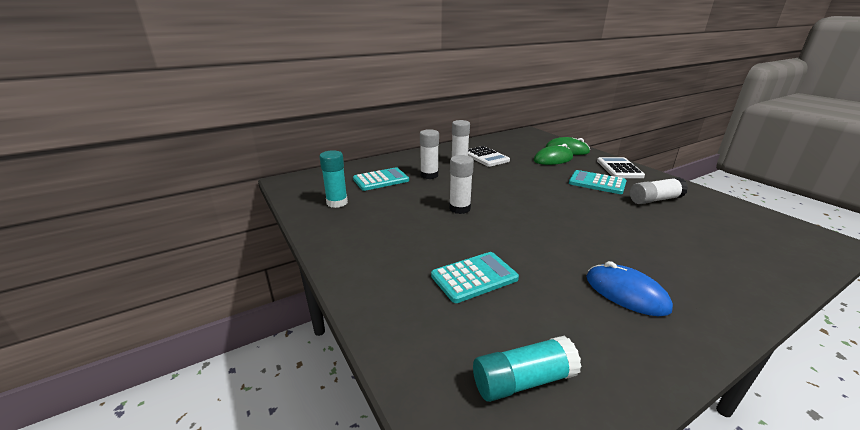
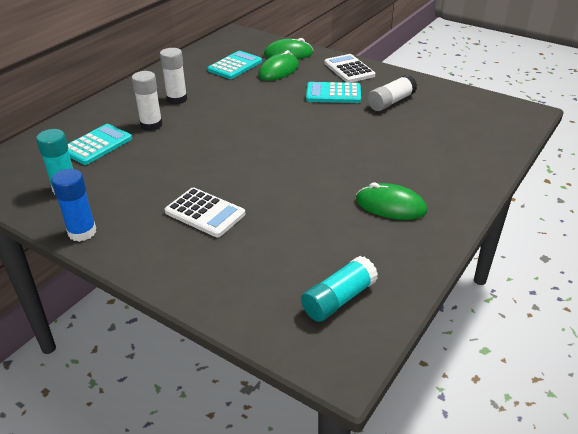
camera: 25 degrees left, 10 degrees up
(324, 236) = (82, 232): none -> blue glue stick
(459, 208) = (210, 160): white glue stick -> none
(474, 277) = (262, 230): turquoise calculator -> turquoise calculator (235, 66)
(485, 157) = (203, 83): white calculator -> white calculator (205, 213)
(626, 293) = (390, 206): blue mouse -> green mouse

